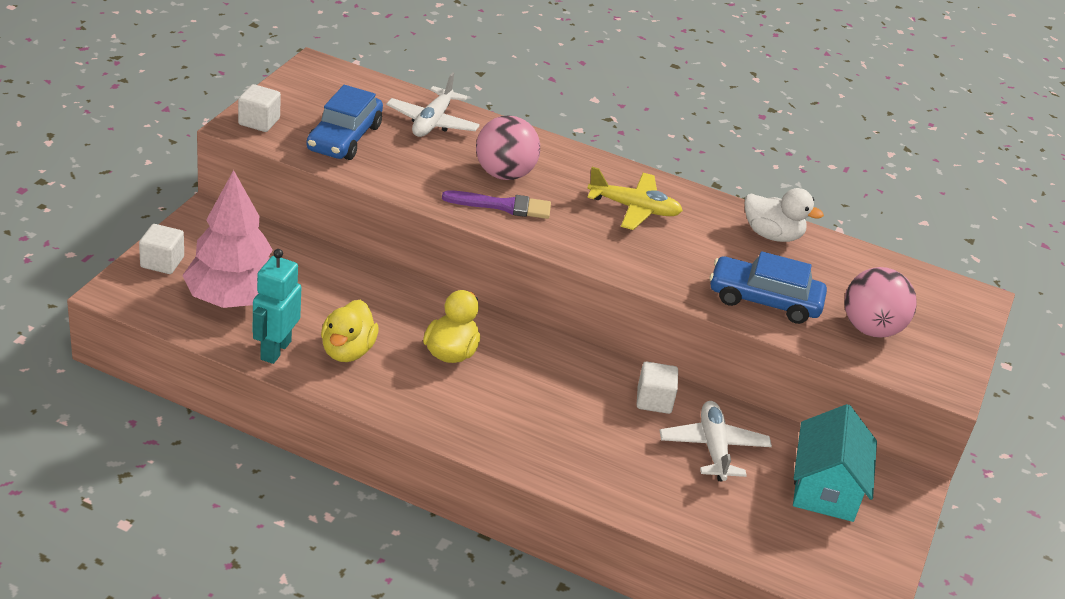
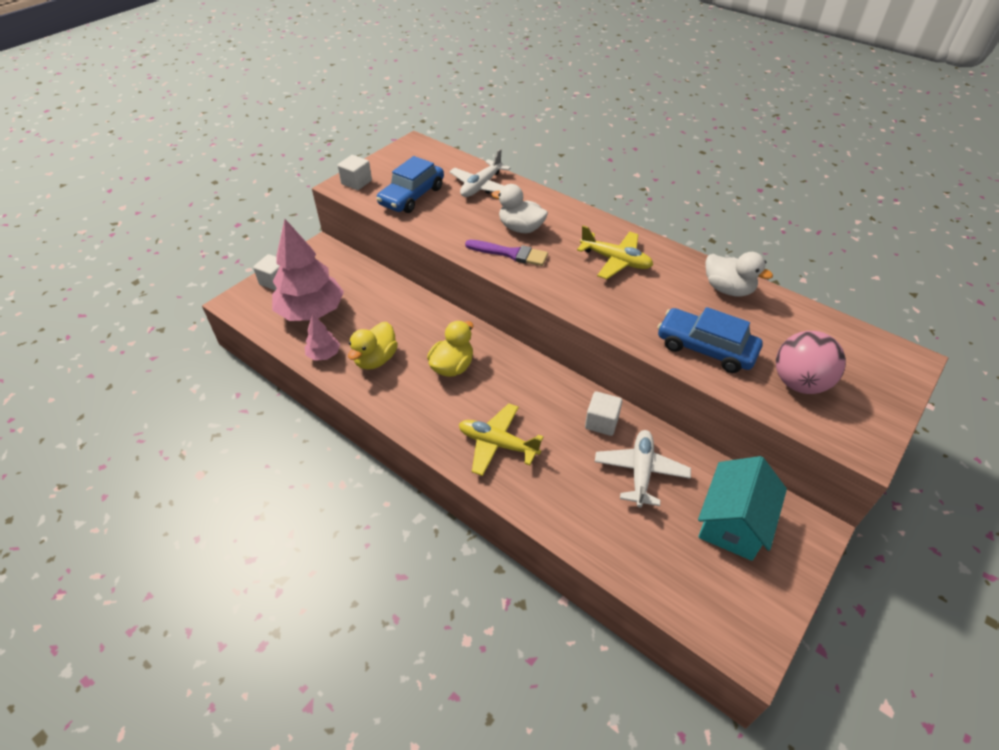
camera: 20 degrees right, 10 degrees up
(275, 350) = (324, 355): turquoise robot -> pink tree
(504, 174) = (520, 228): pink ball -> white duck
(539, 434) = (497, 444): none -> yellow plane

